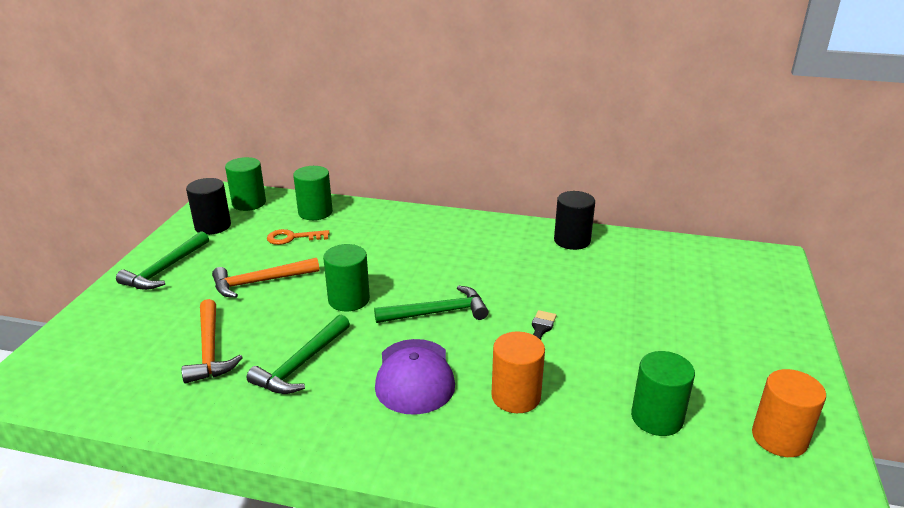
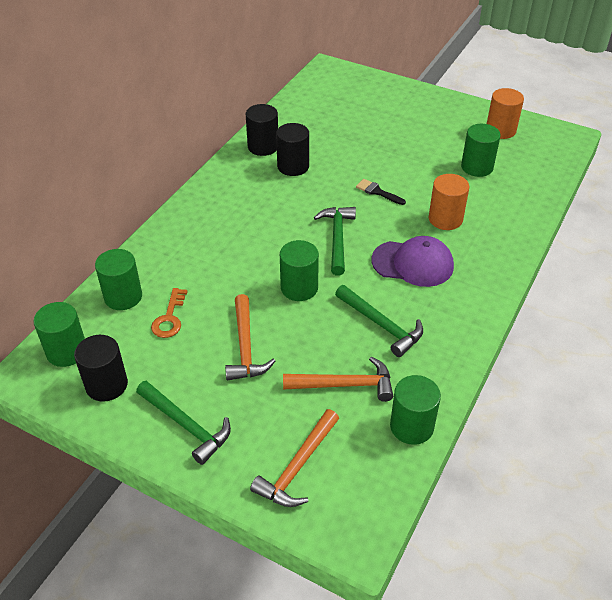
camera: 75 degrees left, 15 degrees up
(107, 336) = (297, 467): none -> orange hammer
(147, 406) = (411, 426): none -> green cylinder
(550, 264) = (293, 166): none -> black cylinder

